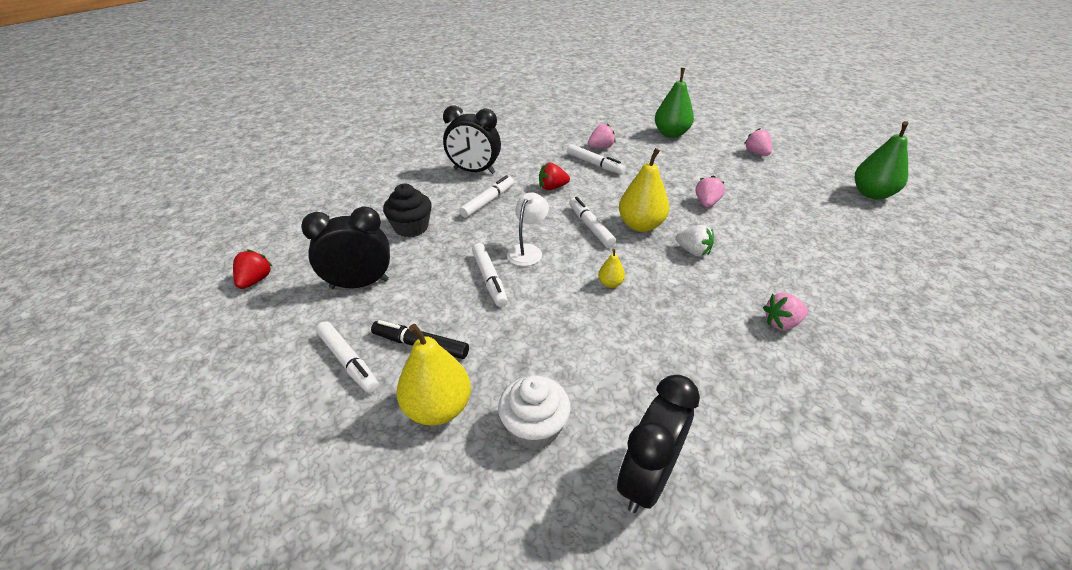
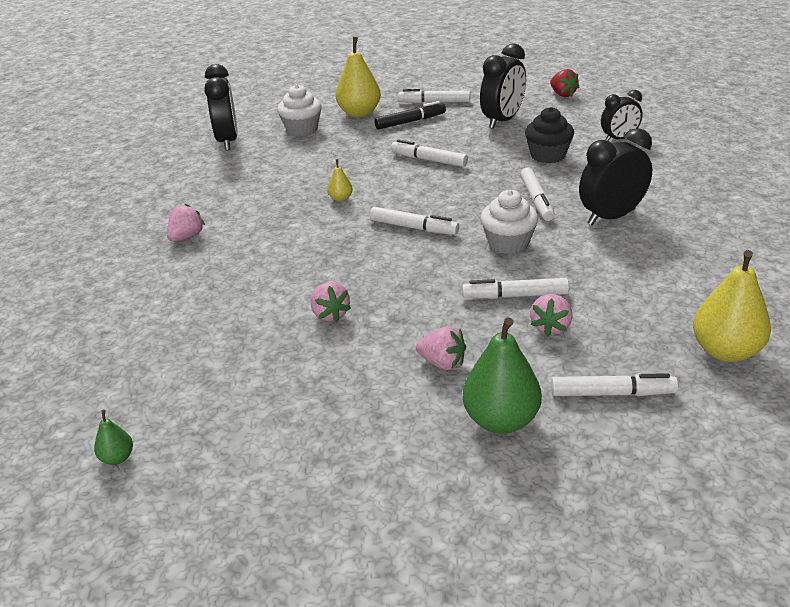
camera: 140 degrees right, 5 degrees down
(346, 211) = (619, 139): none -> black clock
(527, 250) = (434, 186): white lamp -> none
(552, 187) = (508, 243): red strawberry -> white cupcake
(615, 122) = (612, 393): none -> white marker
(640, 225) = (371, 252): yellow pear -> yellow pear (725, 351)
(693, 251) = (298, 254): white strawberry -> none
(756, 153) = (332, 455): pink strawberry -> pink strawberry (442, 363)
(871, 194) = (117, 458): green pear -> green pear, size x0.47

